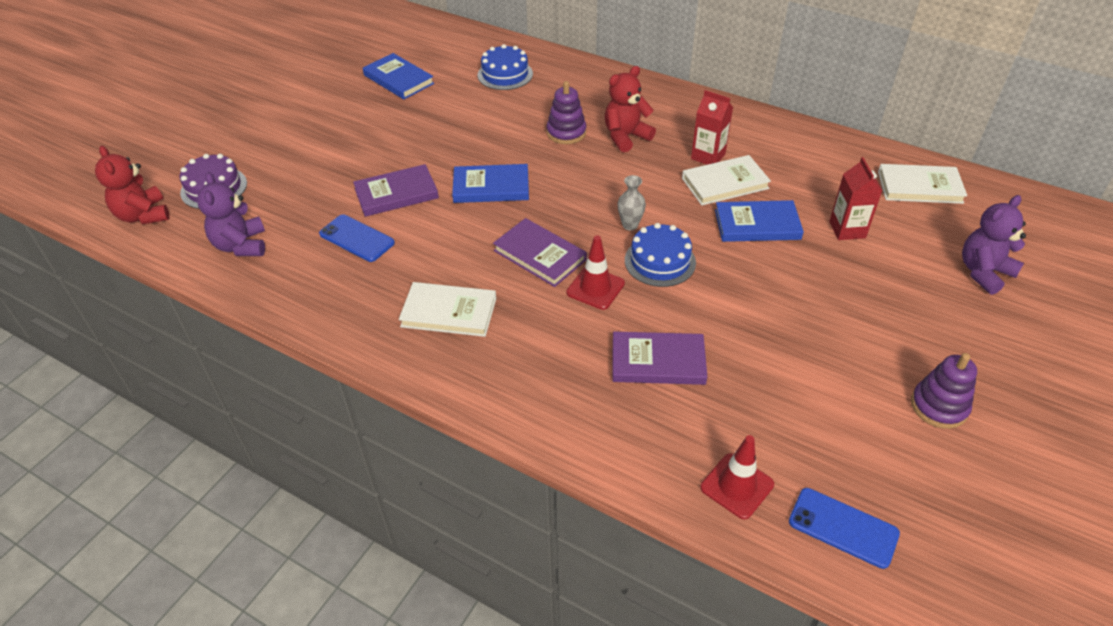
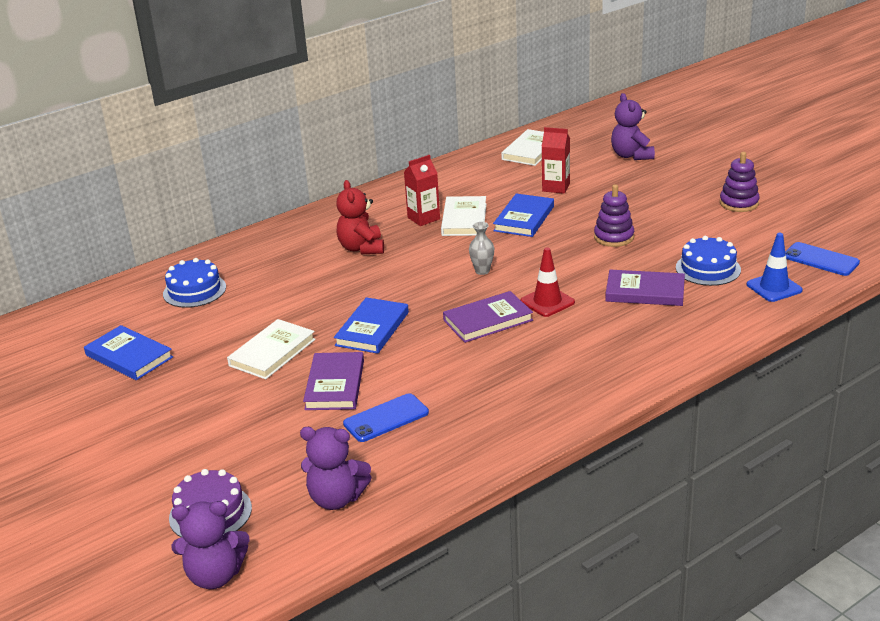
camera: 65 degrees left, 15 degrees down
(143, 215) = (215, 576): red teddy bear -> purple teddy bear
(398, 79) = (129, 356): blue book -> blue book turned 60 degrees clockwise
(449, 312) = (529, 379): white book -> white book (272, 352)
(566, 132) = (326, 275): purple stacking toy -> purple stacking toy (614, 237)
(658, 362) = (645, 292): purple book -> purple book turned 75 degrees clockwise
(660, 261) = (536, 267): blue cake -> blue cake (708, 269)
(737, 486) = (774, 287): red traffic cone -> blue traffic cone
(843, 528) = (820, 260): blue phone -> blue phone turned 75 degrees clockwise

